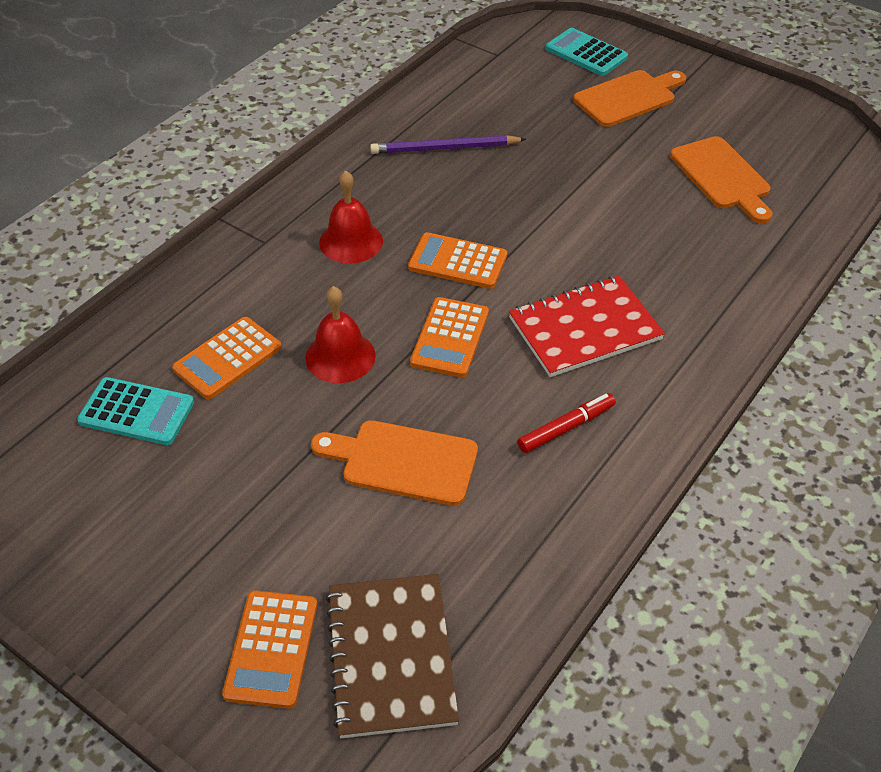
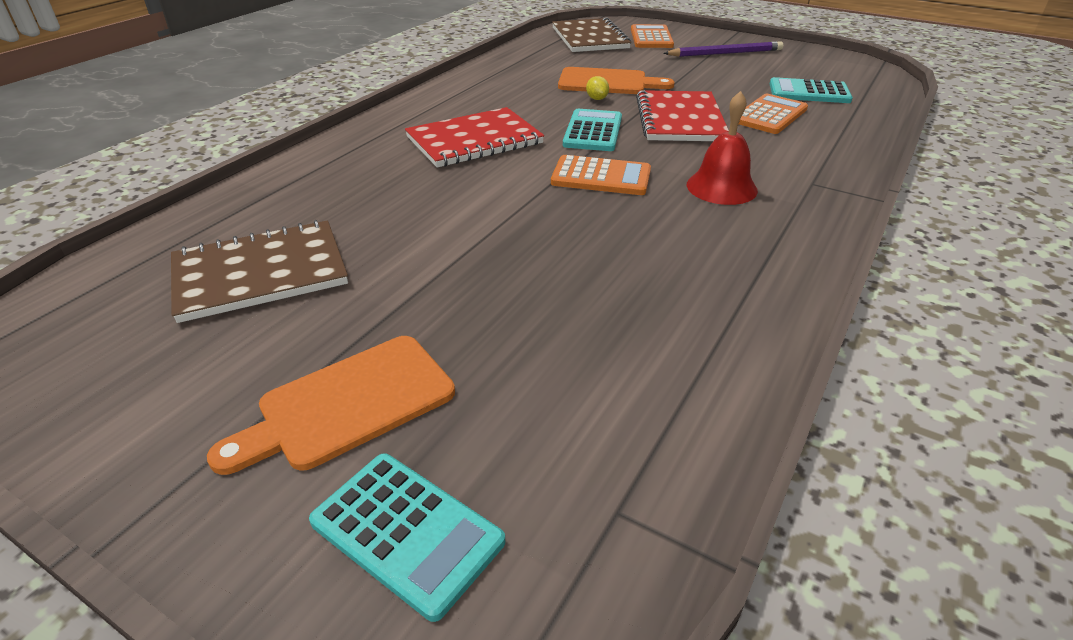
camera: 175 degrees right, 10 degrees down
(340, 356) = (680, 119): red bell -> red notebook
(429, 414) = (597, 99): none -> yellow lemon
(444, 148) = (658, 291): purple pencil -> purple pencil (725, 53)
(450, 338) = (592, 131): orange calculator -> turquoise calculator
(566, 428) = (495, 97): red marker -> none
(722, 177) = (260, 273): orange cutting board -> brown notebook

